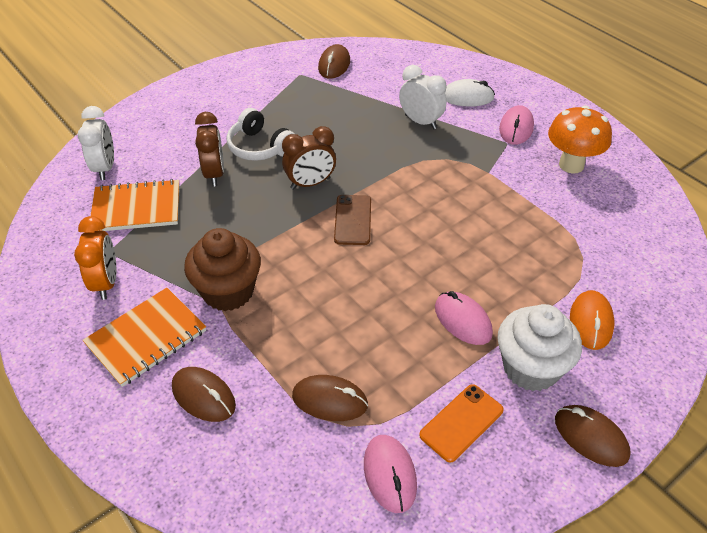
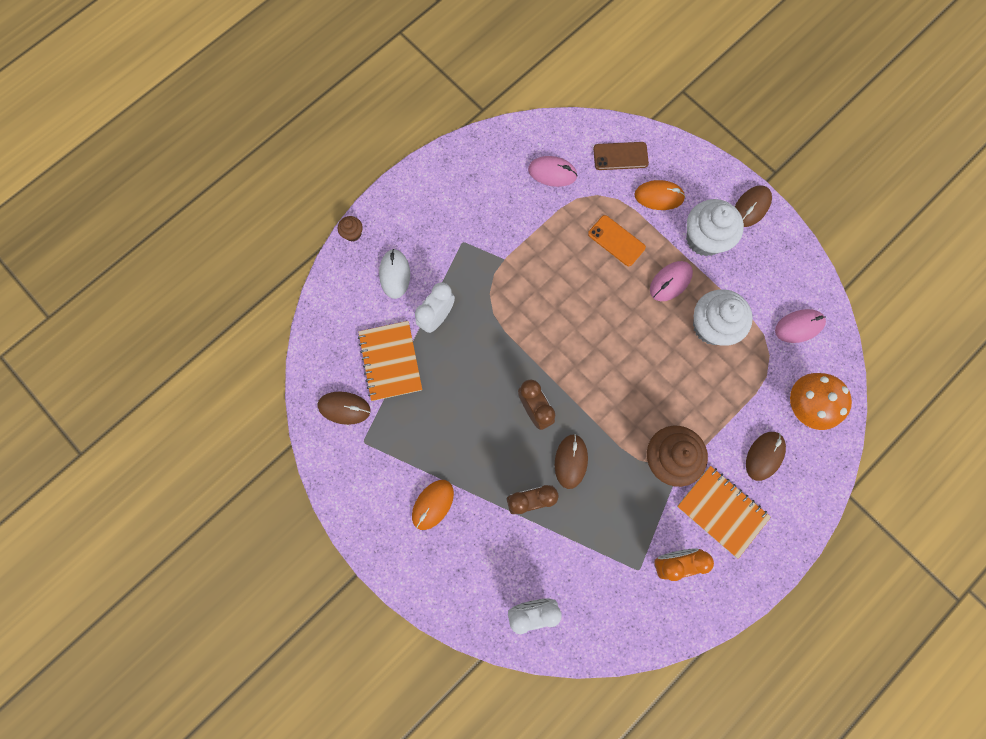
camera: 95 degrees left, 30 degrees up
(136, 208) = (583, 561): orange notebook -> orange notebook (390, 361)
(230, 111) = (433, 504): none -> orange mouse
(260, 147) = (487, 464): white headphones -> none
(330, 400) = (752, 369): brown mouse -> brown mouse (571, 461)
(353, 220) = (576, 368): brown phone -> brown phone (620, 156)
(397, 359) = (711, 326): none -> white cupcake
(461, 422) = (754, 283): orange phone -> orange phone (616, 241)
(510, 74) = (353, 233): none -> brown cupcake
(516, 128) = (440, 233): pink mouse -> pink mouse (552, 173)
(571, 165) = (488, 192): orange mushroom -> orange mushroom (802, 406)

